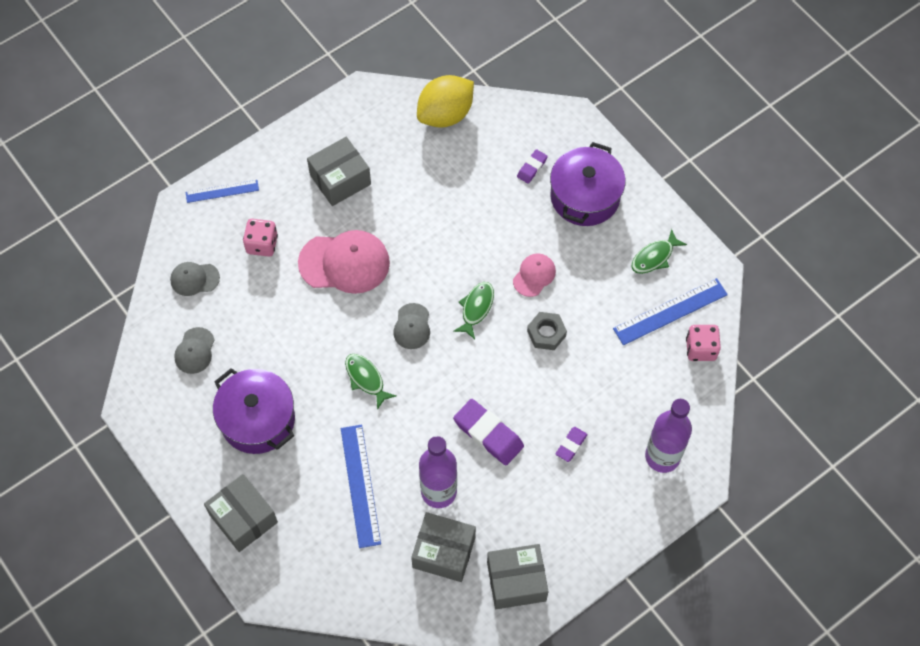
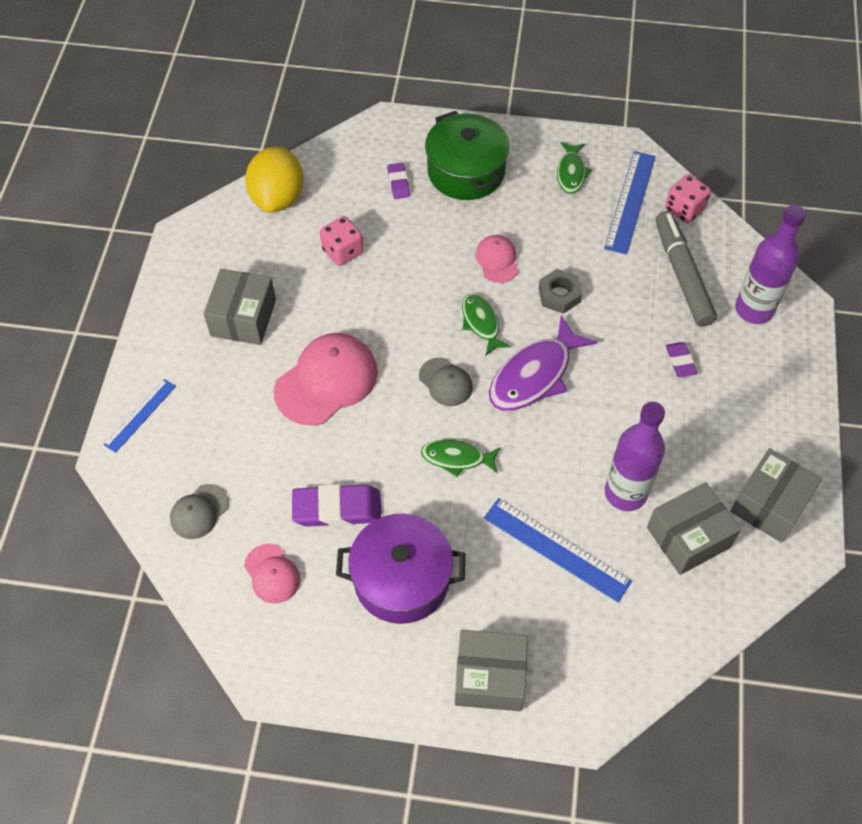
camera: 45 degrees left, 5 degrees down
(195, 351) = (272, 574): grey cap -> pink cap
(262, 244) = (231, 428): pink dice -> pink dice (342, 251)
(470, 370) = (534, 375): none -> purple fish
(488, 434) = (608, 411): purple eraser -> purple eraser (337, 509)
(585, 197) = (466, 172): purple pot -> green pot
(643, 391) = (682, 274): none -> grey marker

